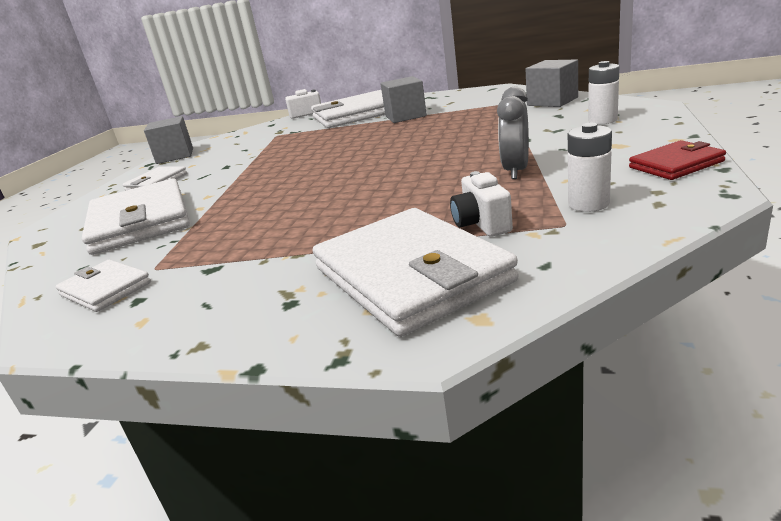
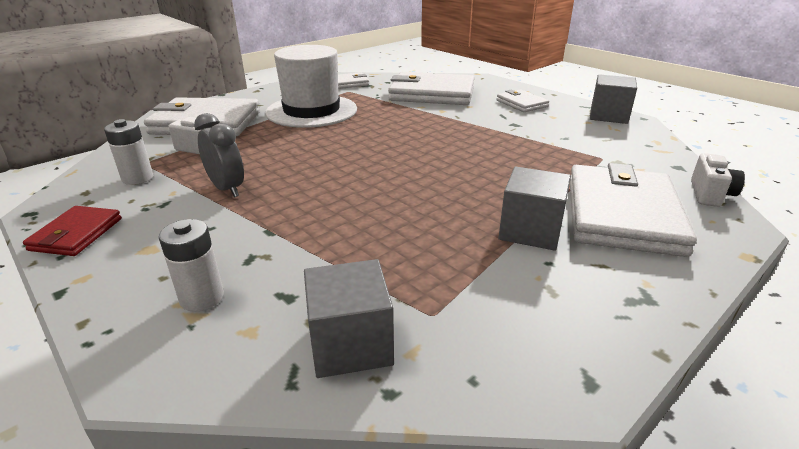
camera: 120 degrees right, 5 degrees up
(274, 243) = (311, 111): none -> white hat

